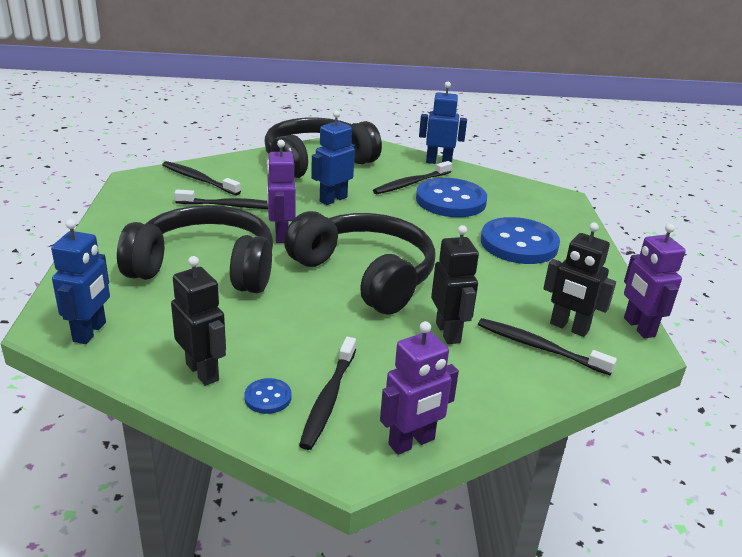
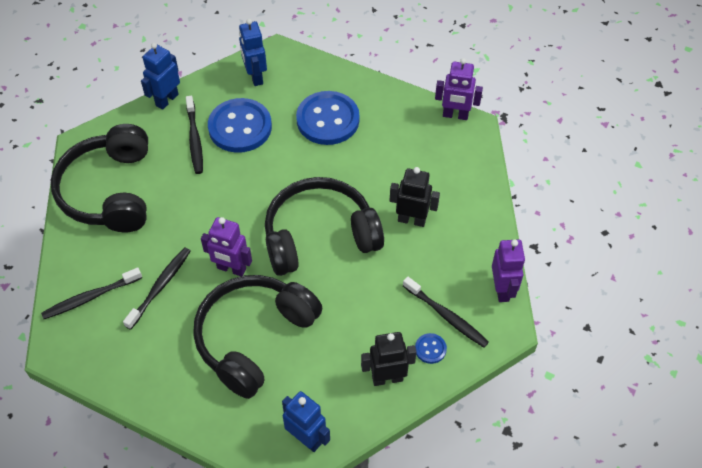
camera: 60 degrees left, 25 degrees up
(333, 199) = (190, 208): blue robot -> blue robot (255, 76)
(540, 347) = (450, 179): black toothbrush -> none
(568, 327) = (438, 152): black robot -> none

